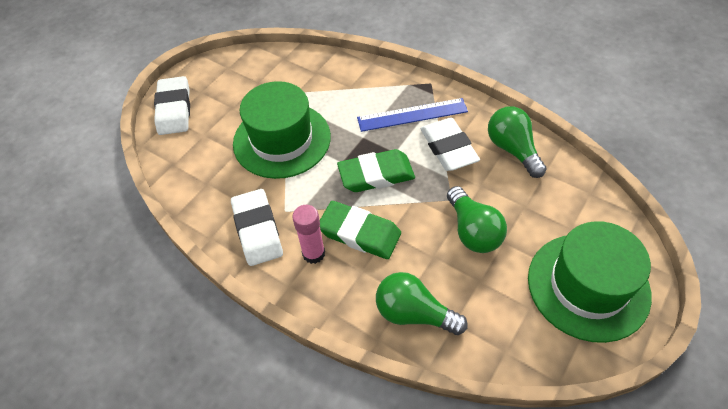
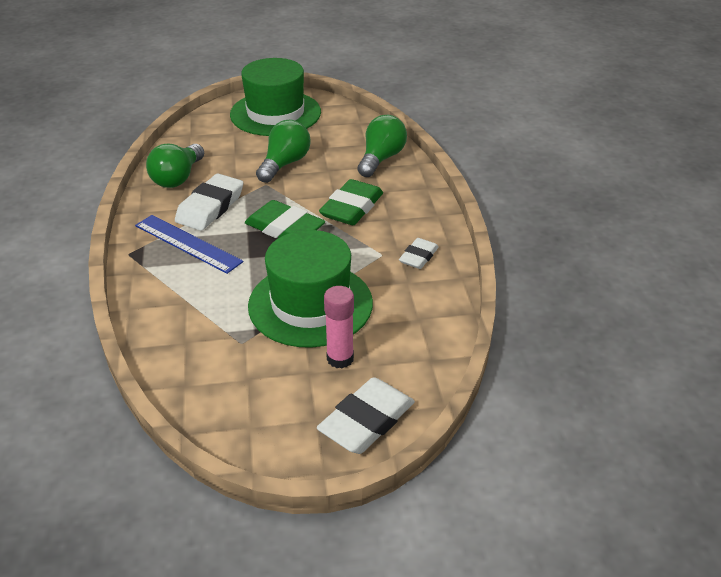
camera: 135 degrees left, 15 degrees down
(257, 230) = (418, 257): white eraser -> white eraser, size x0.59
(313, 253) = (398, 218): pink glue stick -> pink glue stick (340, 358)
(359, 233) = (352, 208): green eraser -> green eraser turned 45 degrees clockwise
(414, 313) = (381, 159): green light bulb -> green light bulb turned 135 degrees counterclockwise

